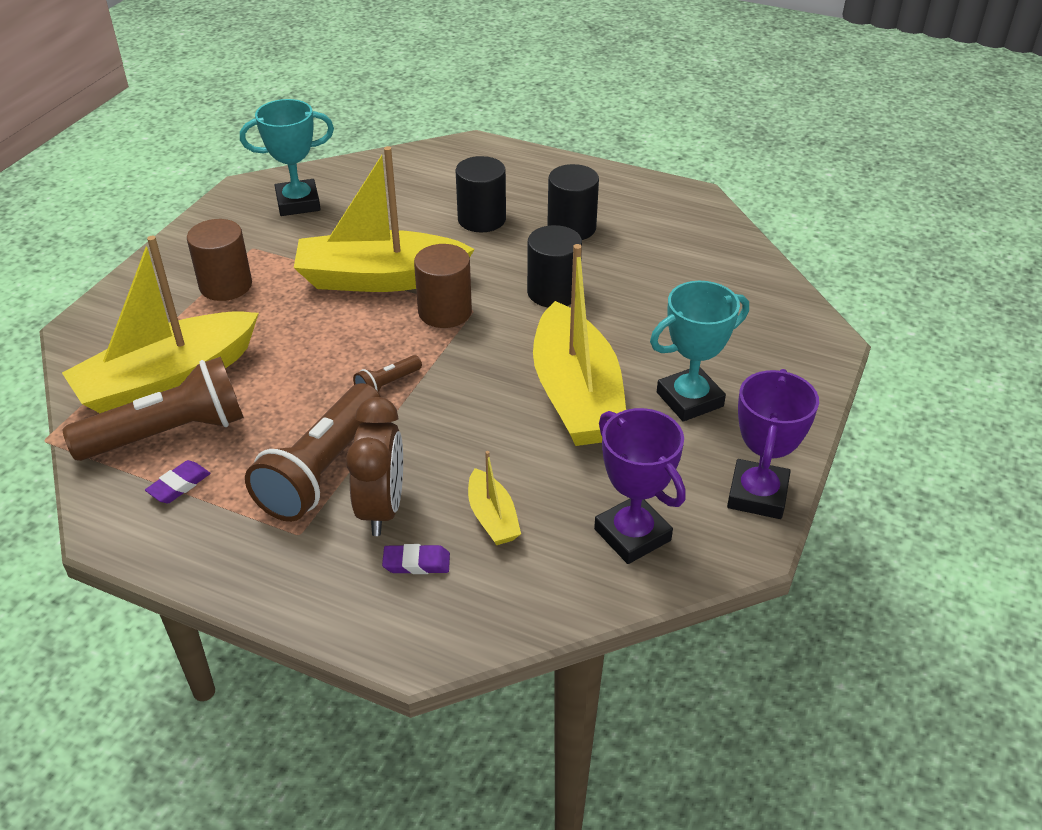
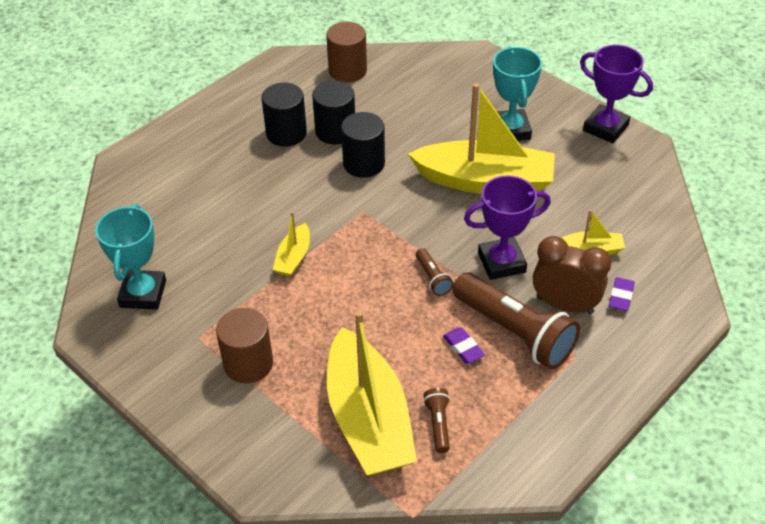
camera: 70 degrees left, 5 degrees up
(169, 433) = (438, 424): brown flashlight -> brown flashlight, size x0.45
(179, 485) = (503, 422): purple eraser -> purple eraser (463, 347)
(380, 278) = (293, 257): yellow boat -> yellow boat, size x0.45
(445, 312) = (358, 228): brown cylinder -> brown cylinder (347, 70)
(481, 219) = (244, 180): black cylinder -> black cylinder (335, 131)
(632, 535) = (623, 190): purple trophy -> purple trophy (501, 262)

